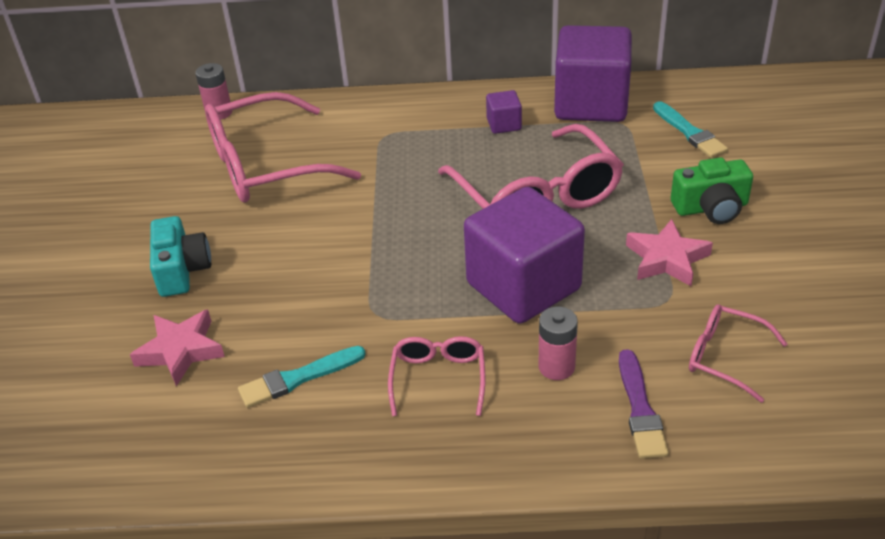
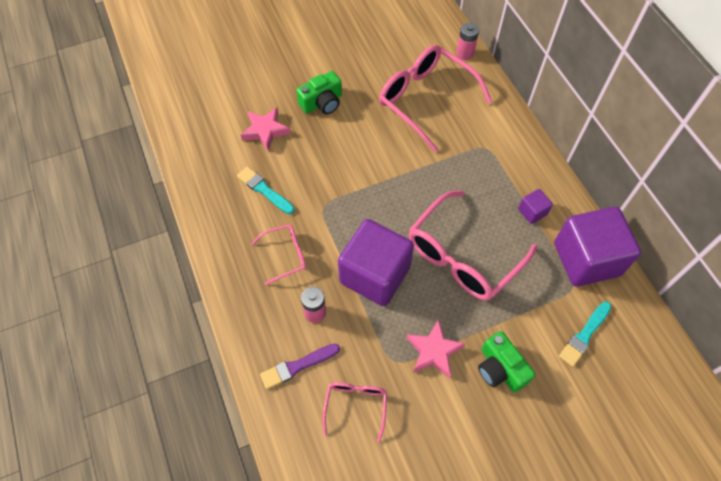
camera: 65 degrees right, 20 degrees up
(182, 270) = (322, 103): turquoise camera -> green camera

